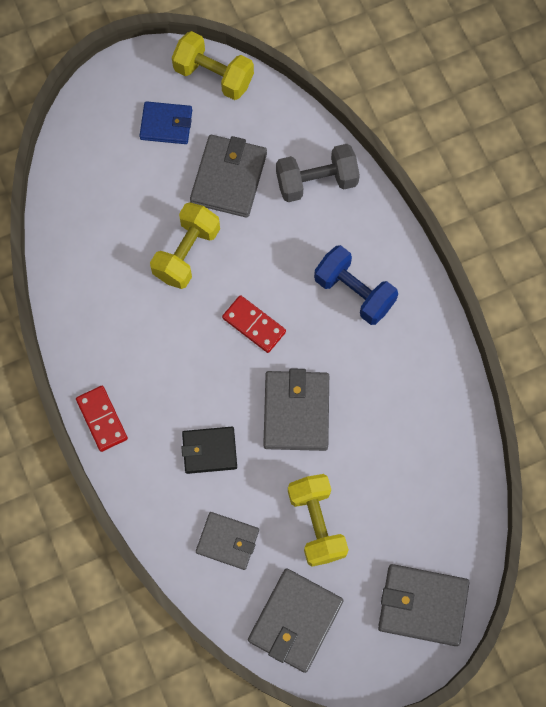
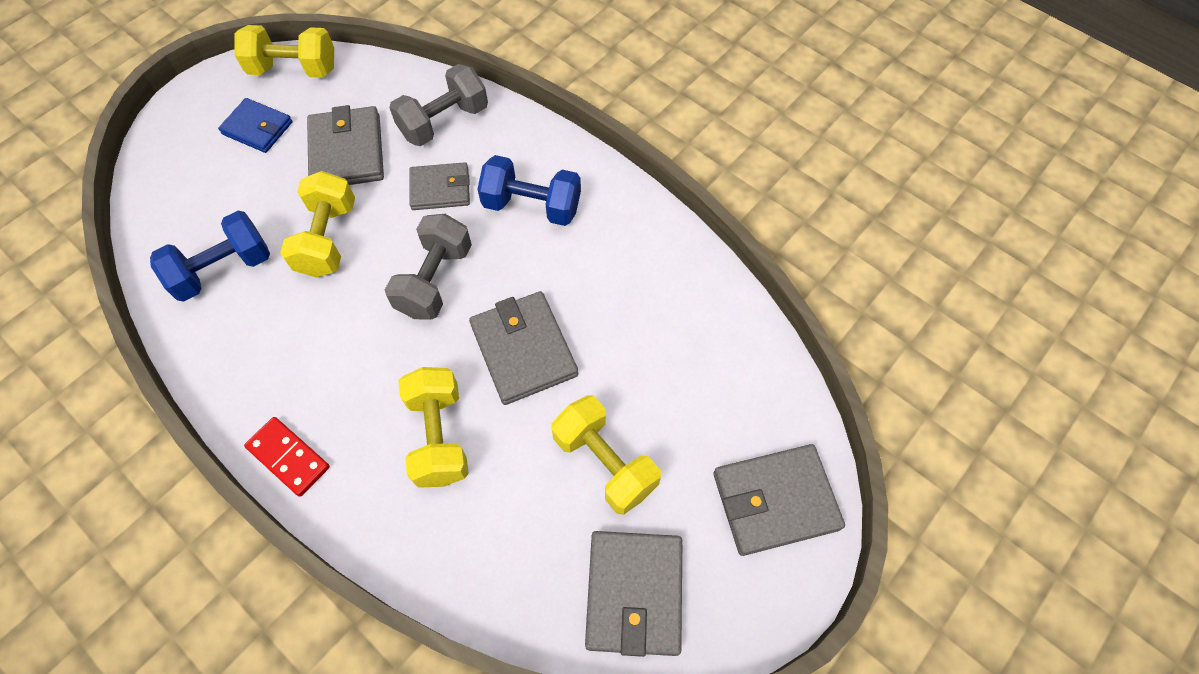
camera: 25 degrees left, 10 degrees down
(101, 246) = (223, 270): none -> blue dumbbell
(166, 124) = (257, 128): blue wallet -> blue wallet turned 45 degrees clockwise
(209, 451) = (439, 436): black wallet -> yellow dumbbell
(227, 541) = (506, 533): grey wallet -> grey wallet (440, 189)
(254, 325) = (435, 280): red domino -> grey dumbbell

